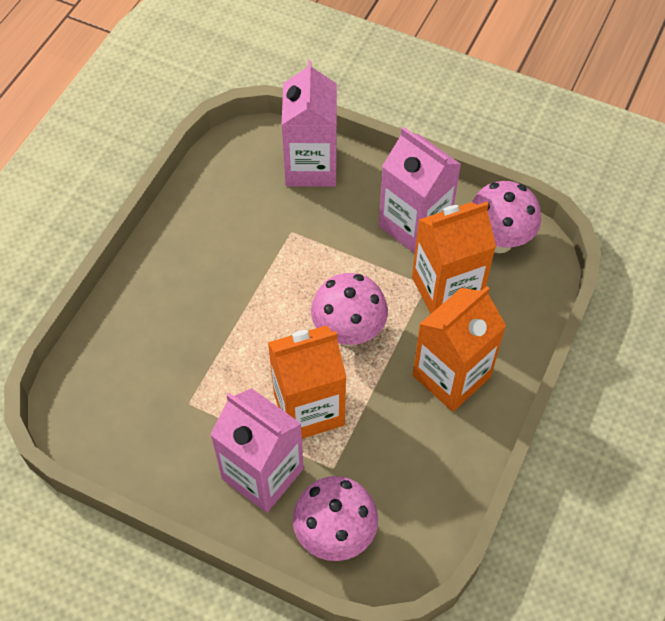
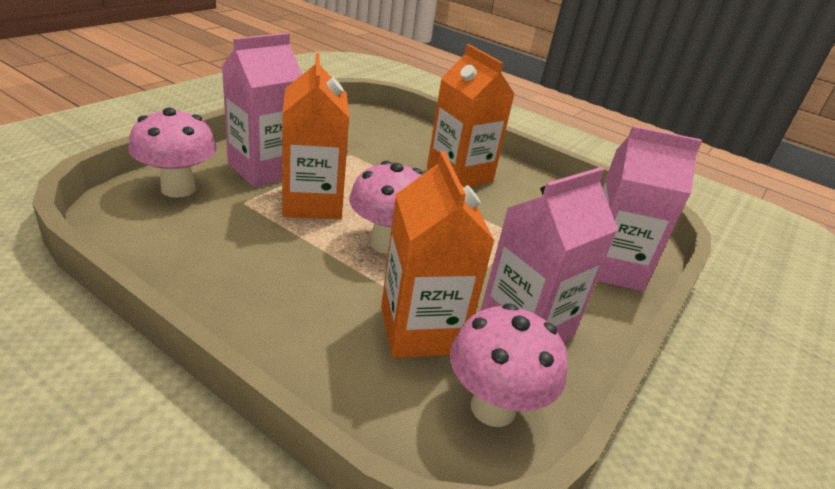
camera: 95 degrees right, 25 degrees down
(451, 376) = (297, 301): orange carton -> orange carton (459, 175)

